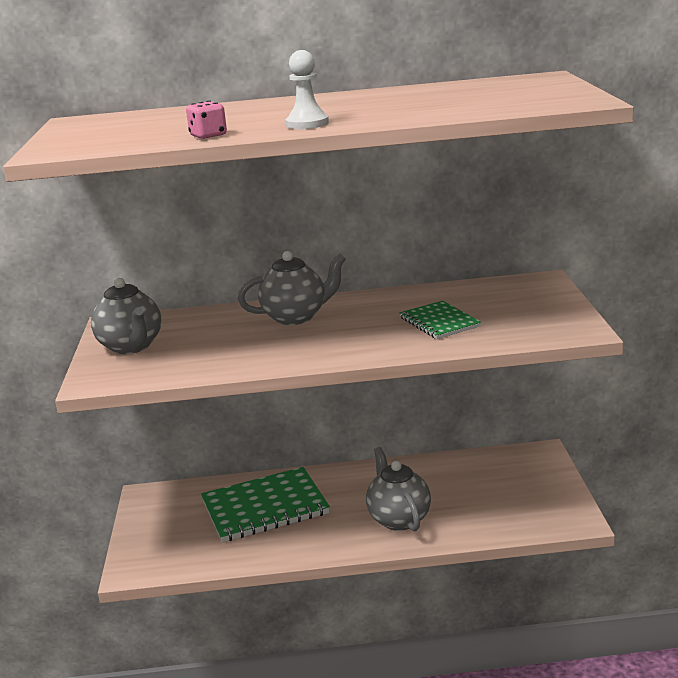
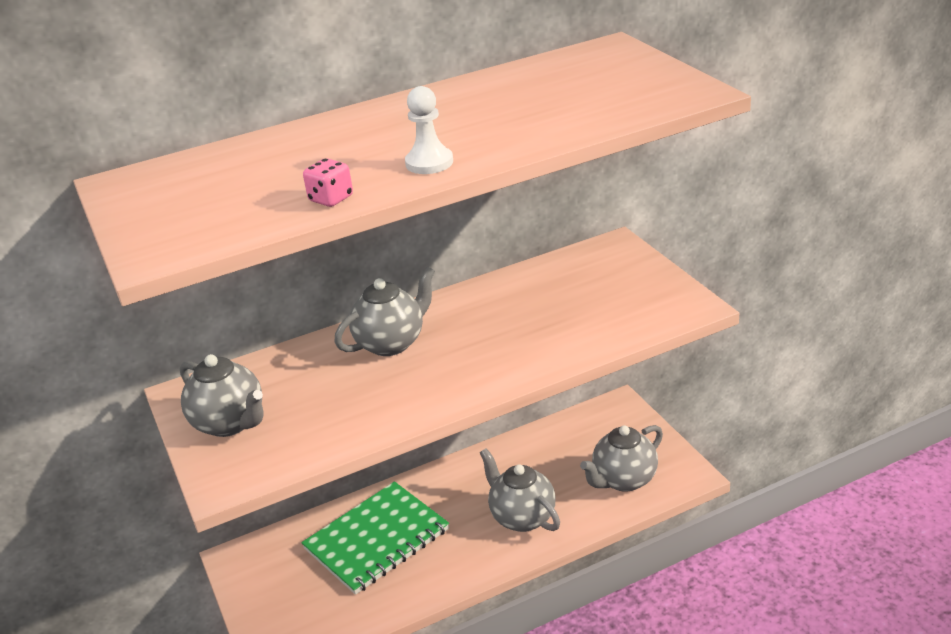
camera: 20 degrees left, 10 degrees up
(439, 322) = (549, 321): green notebook -> none
(510, 511) = (623, 480): none -> grey teapot

